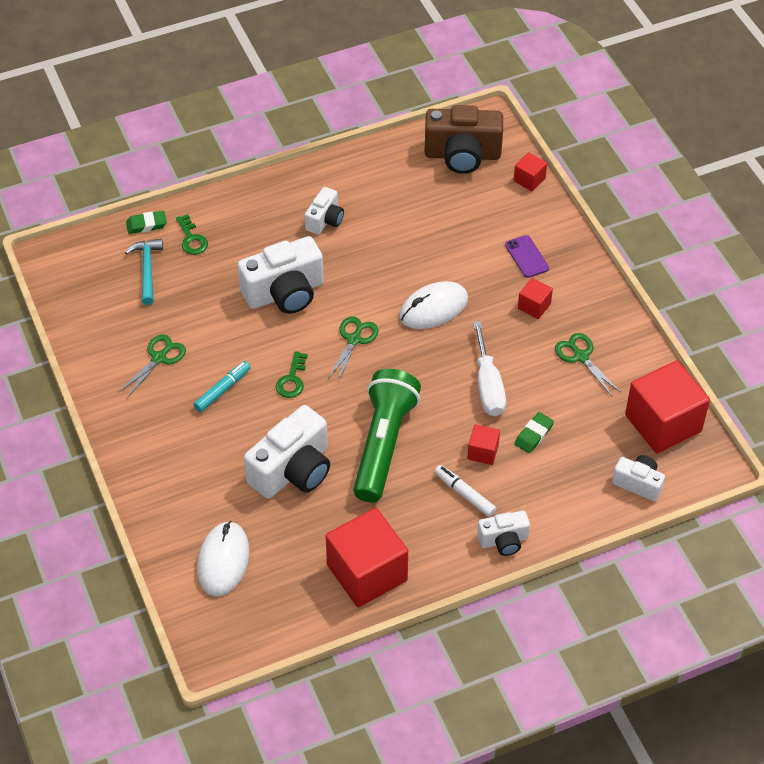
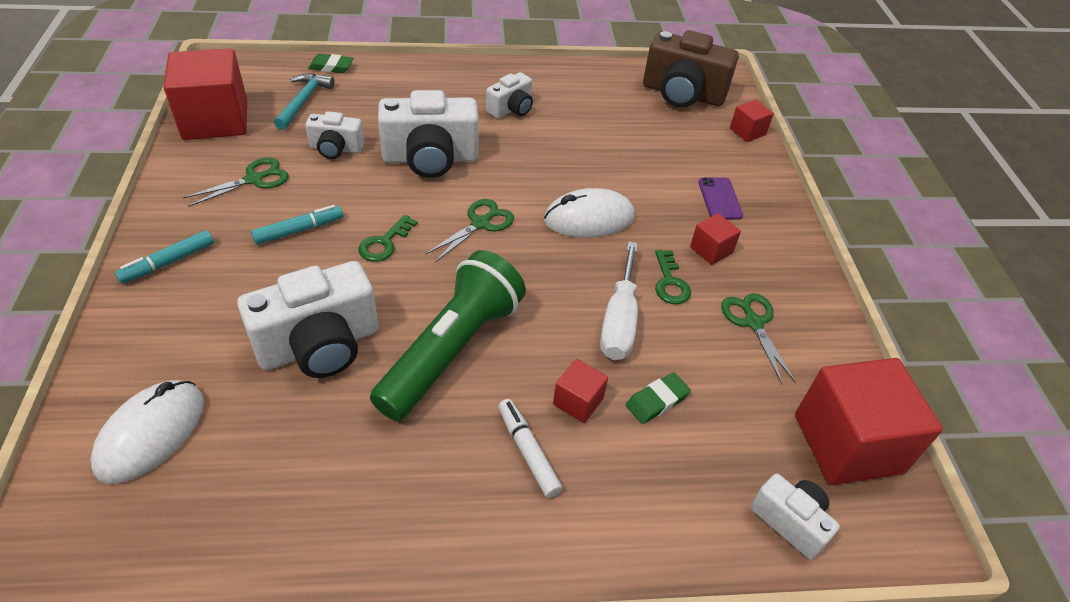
camera: 15 degrees right, 5 degrees down
(146, 446) = (168, 262): none -> turquoise marker
(191, 239) = (366, 89): green key -> green key (670, 282)
(367, 573) = (331, 522): red cube -> red cube (215, 120)
(503, 540) = (555, 543): white camera -> white camera (336, 149)

